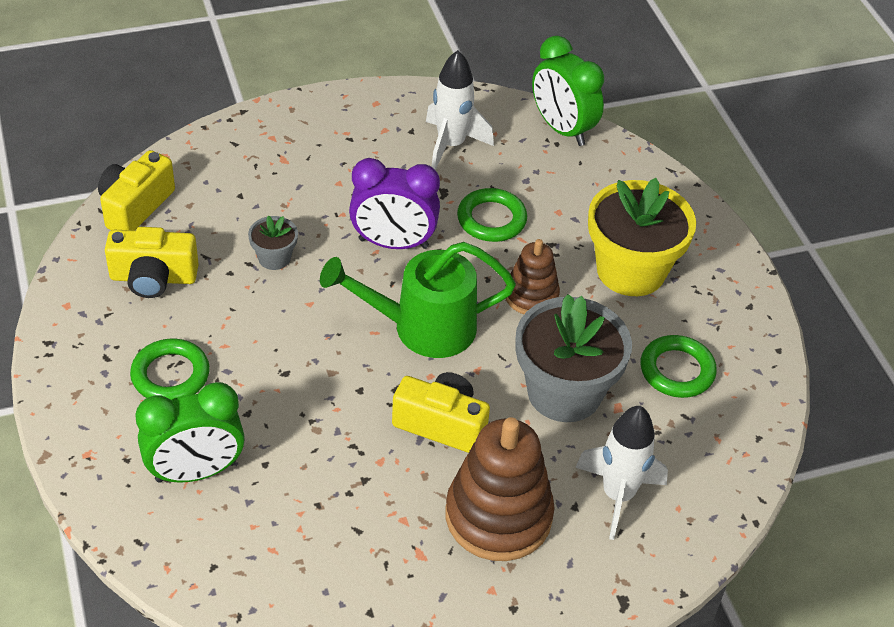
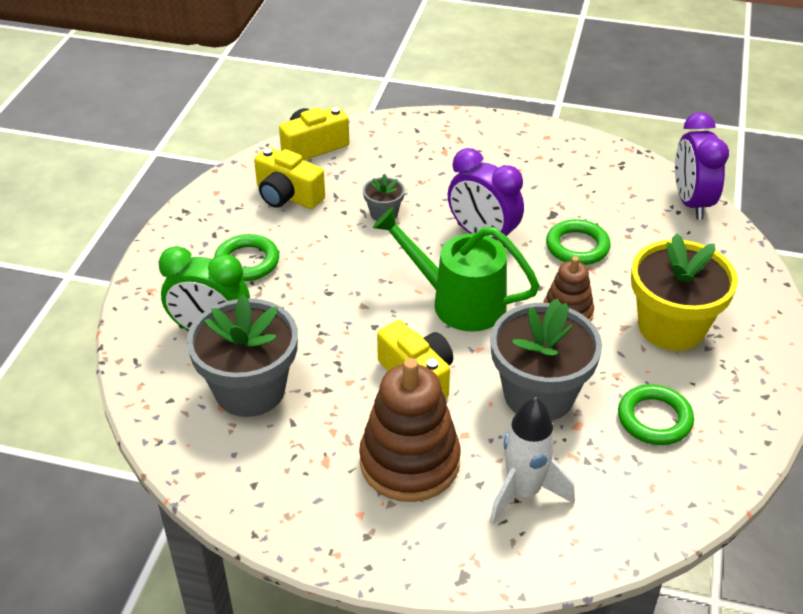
camera: 35 degrees right, 5 degrees down
(288, 516) = (250, 390): none -> grey flower pot
(451, 145) = (585, 184): white rocket -> none
(562, 129) = (691, 203): green clock -> purple clock

